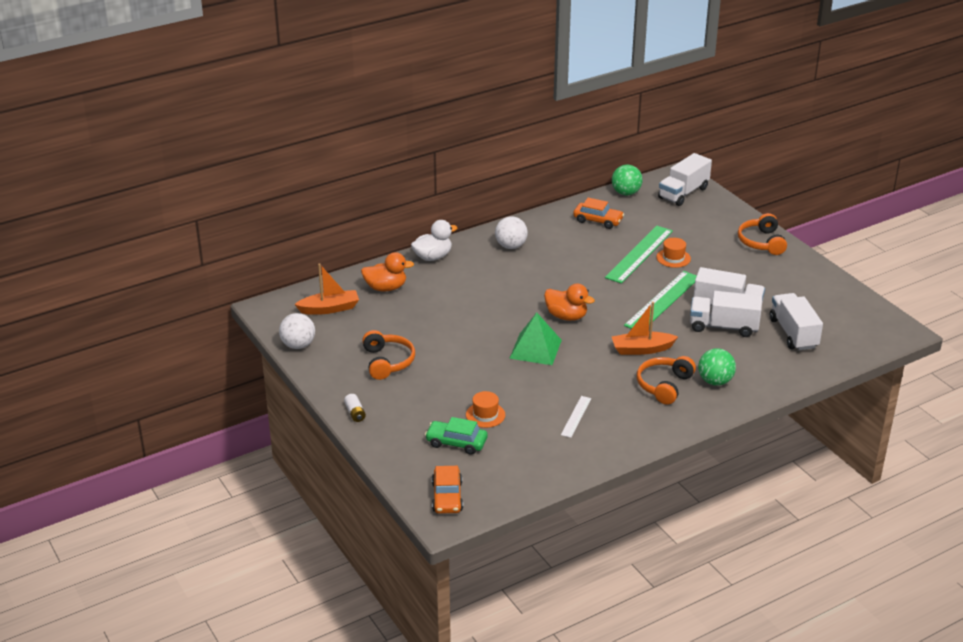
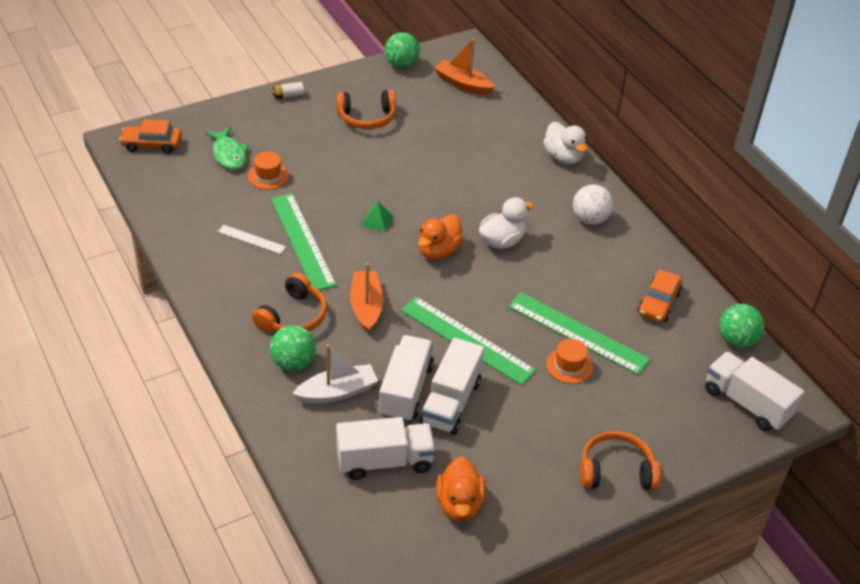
camera: 90 degrees right, 10 degrees up
(298, 345) = (401, 65): white ball -> green ball
(329, 309) = (463, 84): orange boat -> orange boat turned 135 degrees clockwise
(386, 288) = (500, 121): orange duck -> orange duck (459, 504)
(456, 443) = (229, 154): green car -> green fish
(535, 349) = (377, 221): green pyramid -> green pyramid, size x0.52
(547, 286) = (502, 241): none -> white duck
(571, 387) = (302, 241): none -> green ruler
(664, 385) = (293, 316): orange headphones -> orange headphones turned 90 degrees clockwise
(737, 358) = (337, 392): none -> white boat

